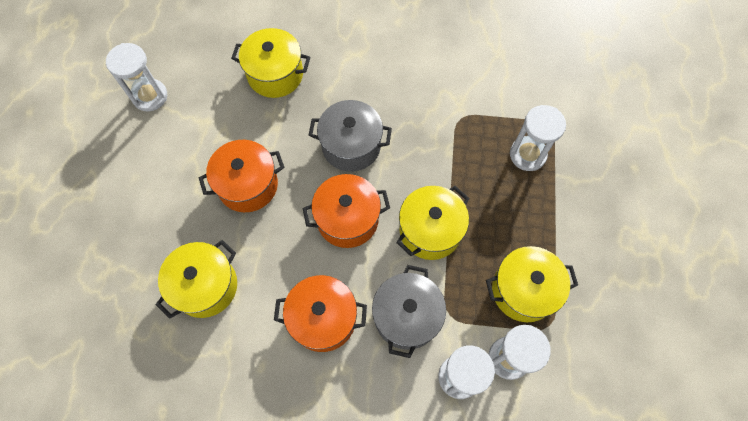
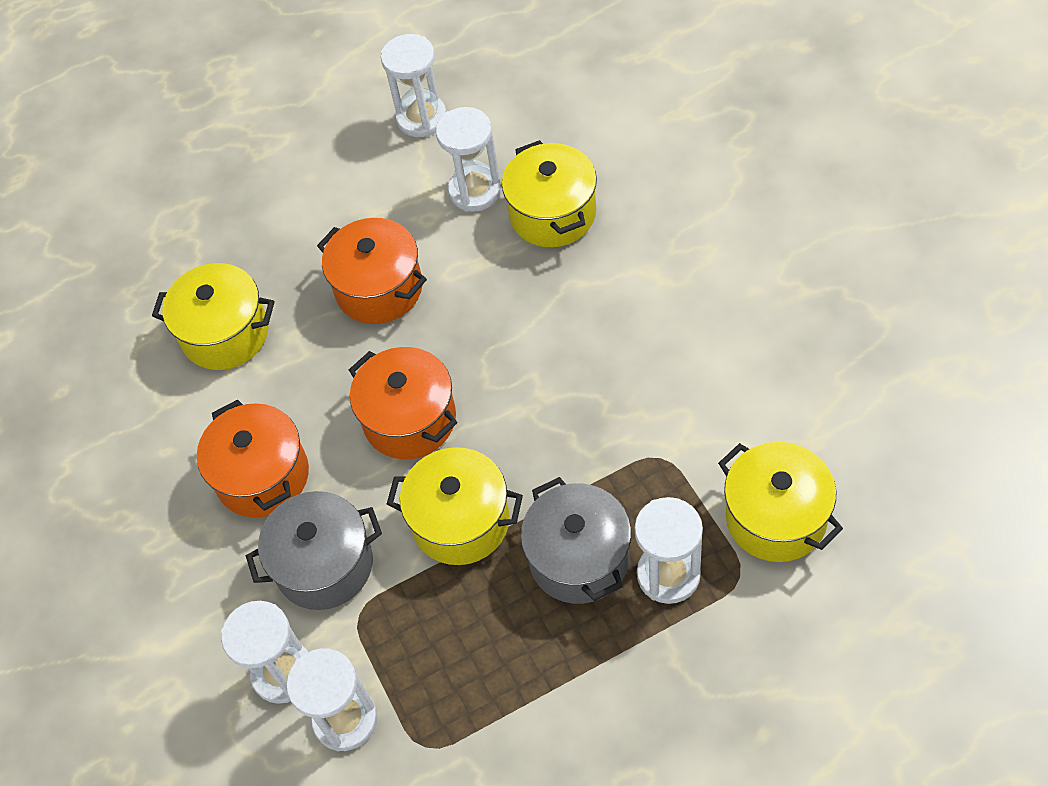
camera: 65 degrees right, 10 degrees down
(226, 100) = (475, 191): none -> white hourglass
(351, 146) = (515, 358): grey pot -> grey pot (579, 558)
(523, 290) = (453, 685): yellow pot -> yellow pot (776, 518)

